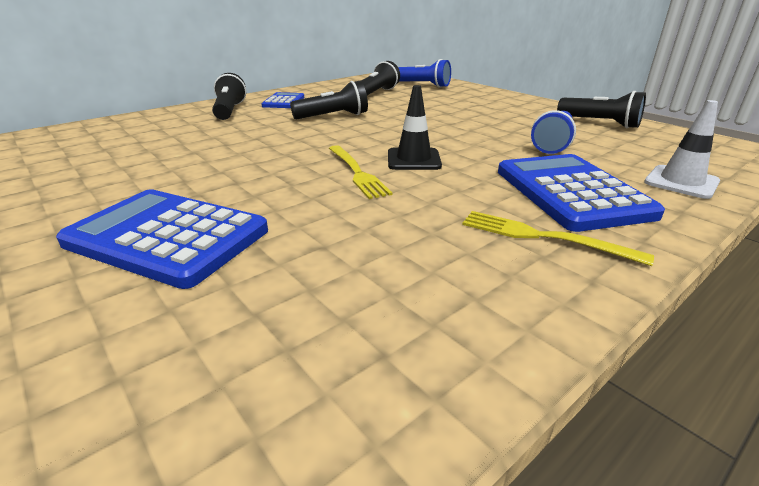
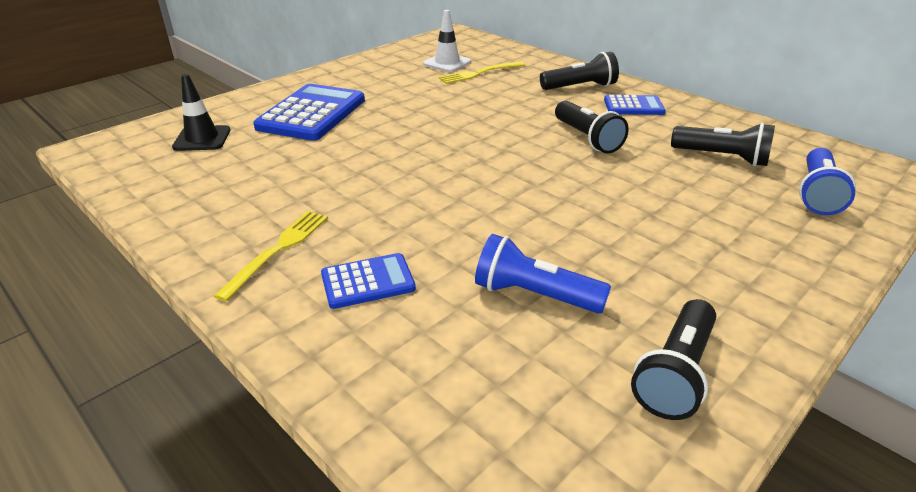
camera: 85 degrees right, 5 degrees up
(357, 172) = (416, 163): yellow fork -> yellow fork (479, 73)
(413, 159) = (454, 190): black traffic cone -> black traffic cone (202, 139)
(571, 192) = (368, 282): blue calculator -> blue calculator, size x0.54
(681, 182) = (396, 388): white traffic cone -> white traffic cone (447, 63)

